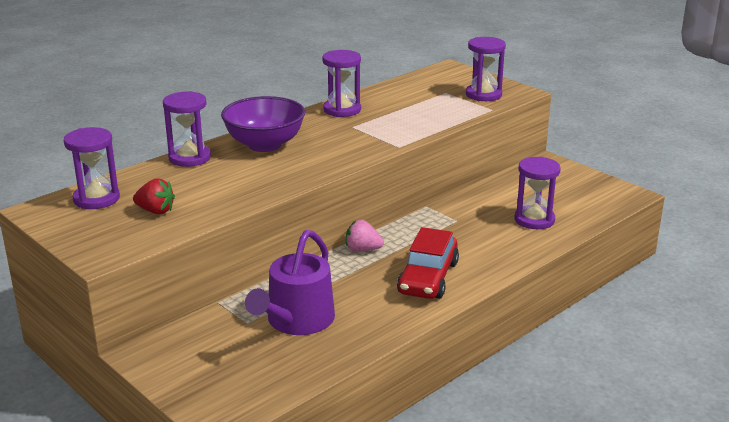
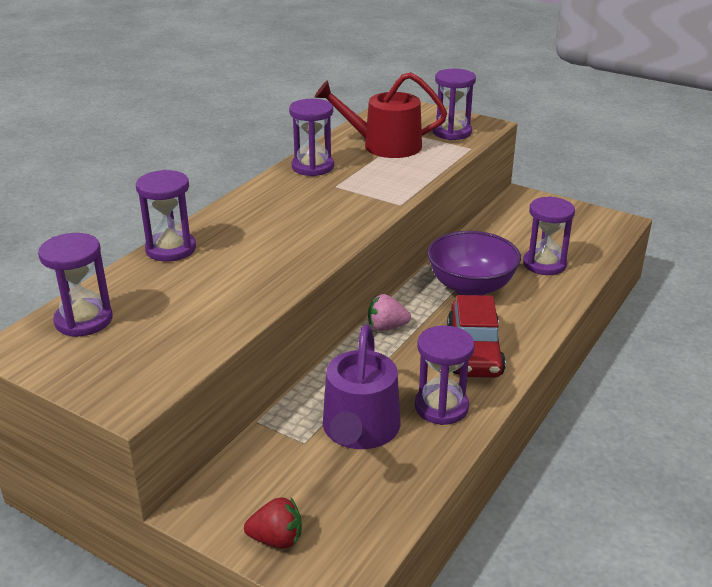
camera: 15 degrees left, 5 degrees up
(156, 211) = (167, 326): red strawberry -> red strawberry (276, 539)
(265, 145) = (250, 221): purple bowl -> purple bowl (471, 287)
(374, 315) = (441, 407): none -> purple hourglass
(415, 99) = (384, 145): none -> red watering can

